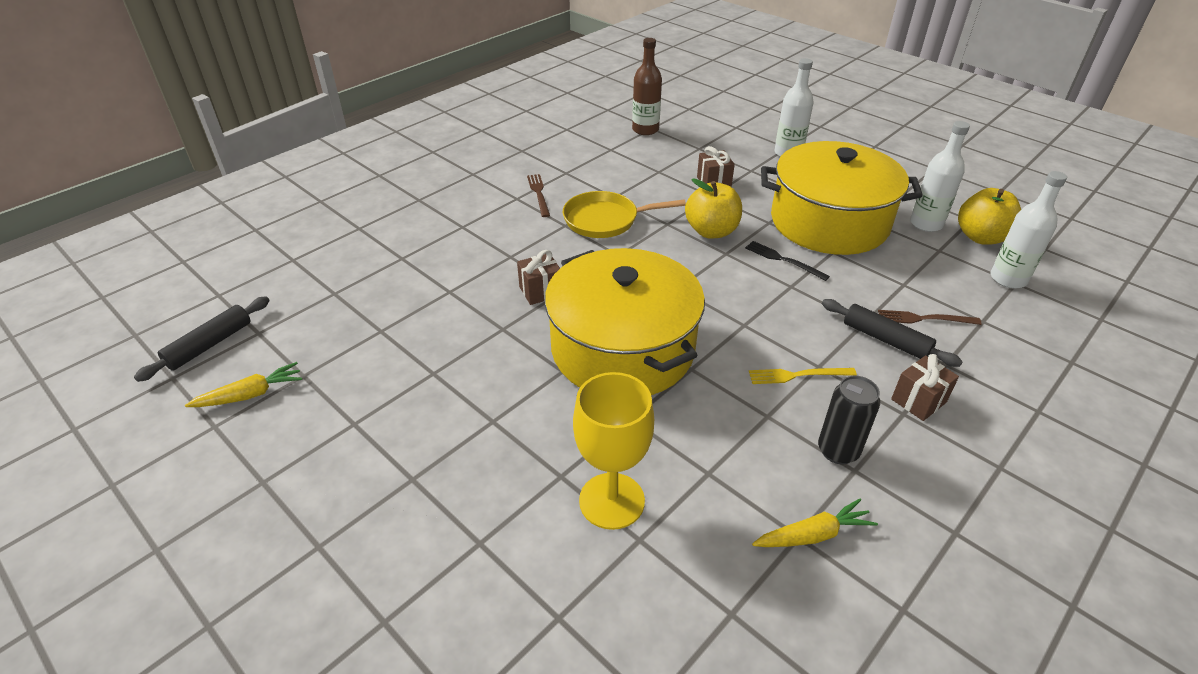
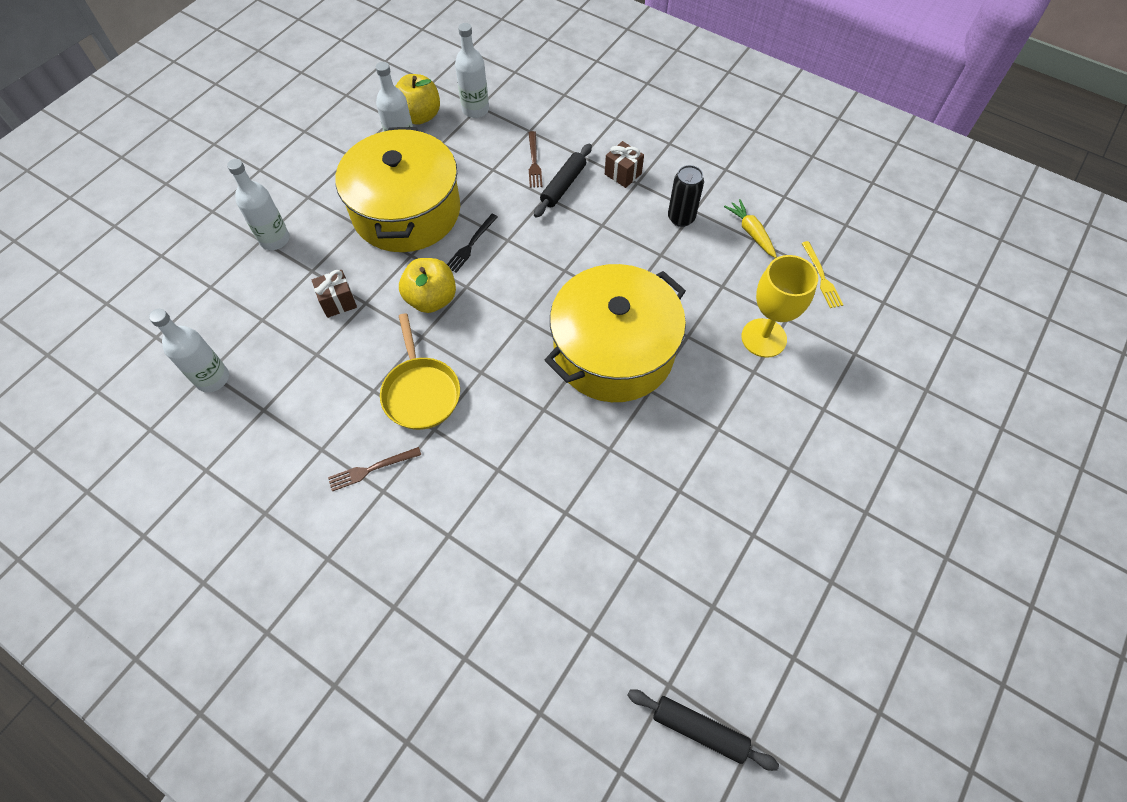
camera: 100 degrees left, 20 degrees up
(250, 395) = (750, 645): yellow carrot -> none
(540, 291) = (550, 429): brown gift -> none
(645, 130) = (212, 378): brown bottle -> white bottle
(797, 375) = (615, 237): yellow fork -> yellow fork (821, 277)

